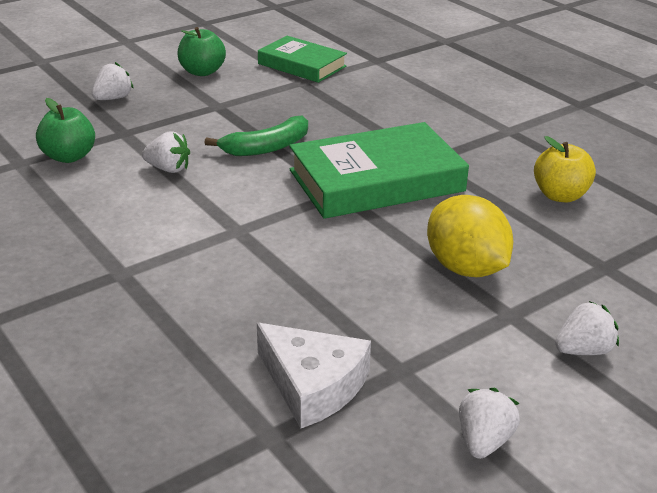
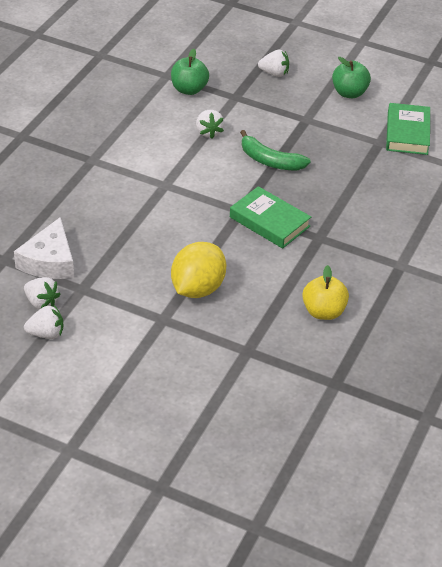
camera: 60 degrees right, 10 degrees up
(376, 181) = (269, 222): green book -> green book, size x0.62
(583, 350) = (149, 356): white strawberry -> white strawberry (41, 302)

